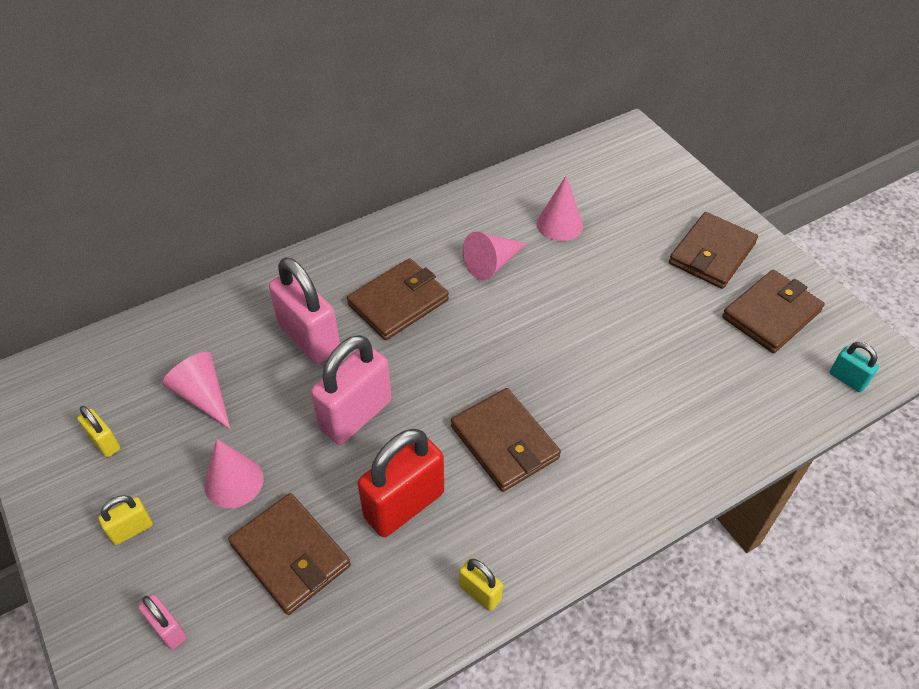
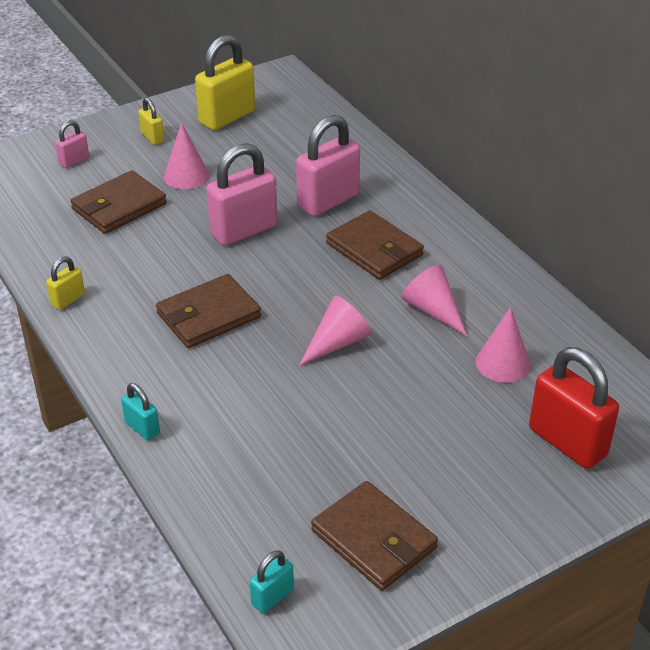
camera: 90 degrees right, 10 degrees down
(104, 443) = (227, 117): yellow padlock -> yellow padlock, size x2.03
(202, 396) = (268, 154): pink cone -> pink cone (337, 342)
(356, 415) = (244, 230): pink padlock -> pink padlock turned 75 degrees counterclockwise
(404, 505) = (153, 259): red padlock -> red padlock (567, 442)
(679, 491) = (142, 428): none -> turquoise padlock
(712, 253) = (473, 495): brown wallet -> none

